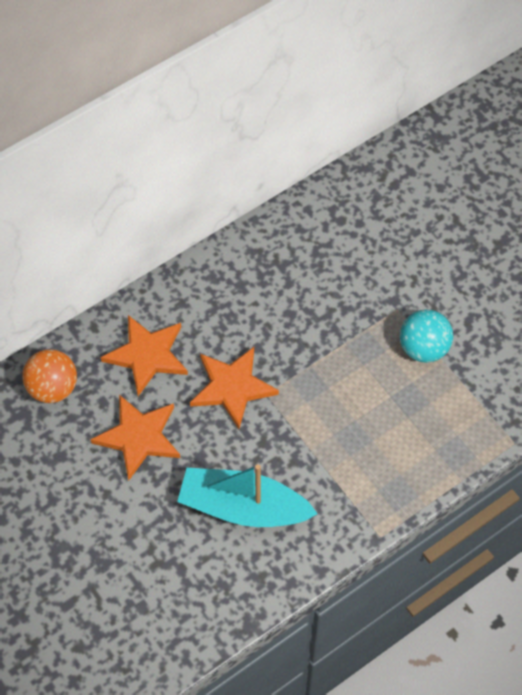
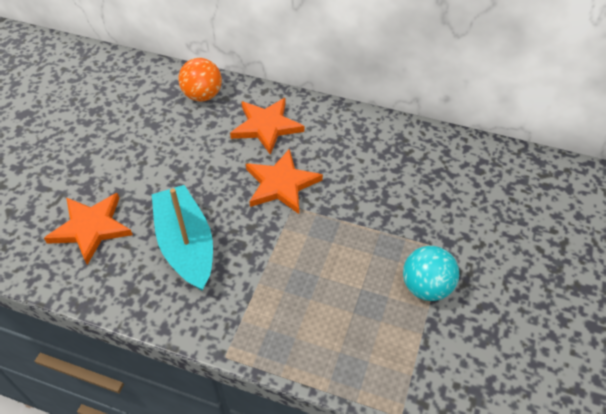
camera: 55 degrees right, 10 degrees down
(138, 437) = (199, 155): orange star -> orange star (91, 228)

